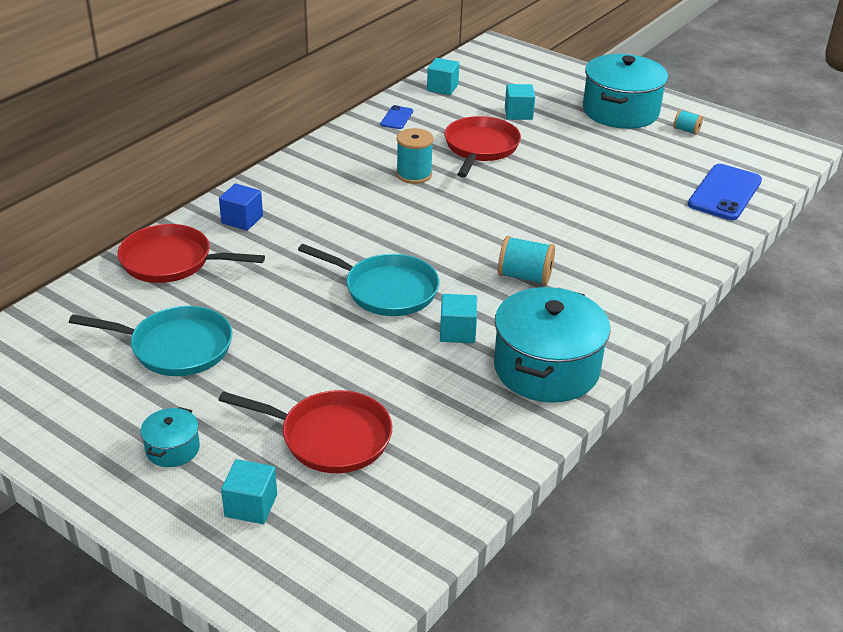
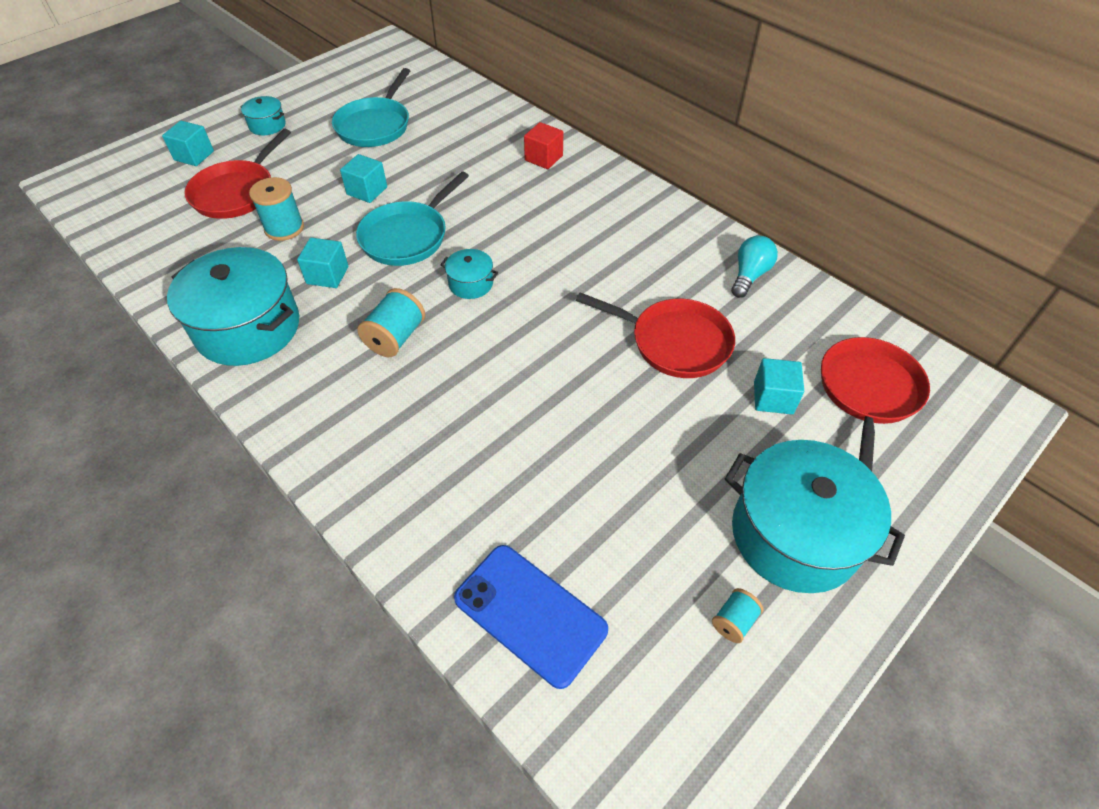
camera: 100 degrees right, 15 degrees up
(172, 261) = (488, 122): red pan -> red pan (868, 392)
(242, 220) = (543, 158): blue cube -> red cube
(397, 118) = (749, 275): blue phone -> turquoise light bulb
(414, 174) = (614, 276): turquoise spool -> turquoise spool (284, 228)
(442, 88) = (840, 327): turquoise cube -> turquoise cube (367, 191)
(444, 244) = (471, 284): none -> turquoise pot

